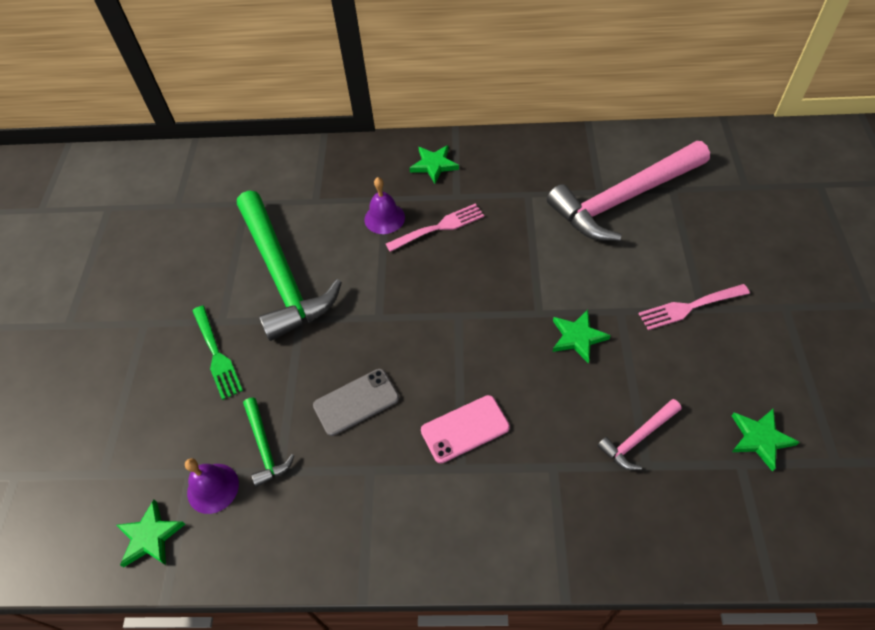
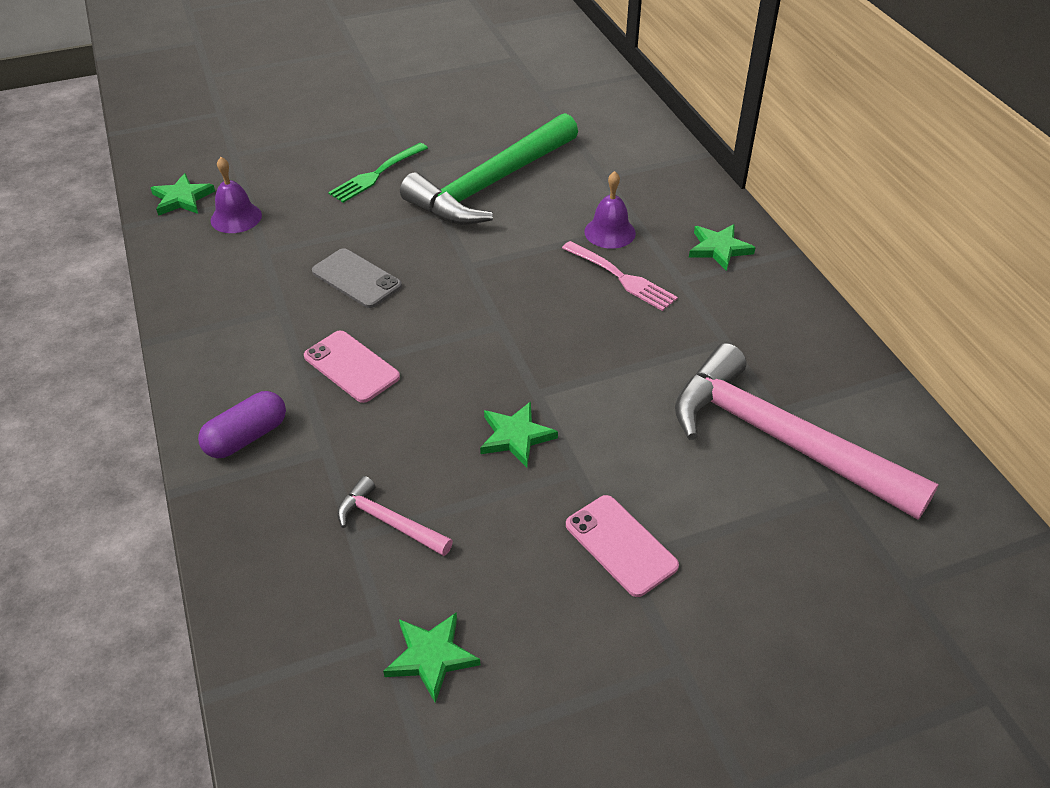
camera: 65 degrees right, 10 degrees down
(264, 447) = (286, 235): green hammer -> none
(519, 526) = (246, 437): none -> purple capsule
(689, 307) = (621, 545): pink fork -> pink phone

